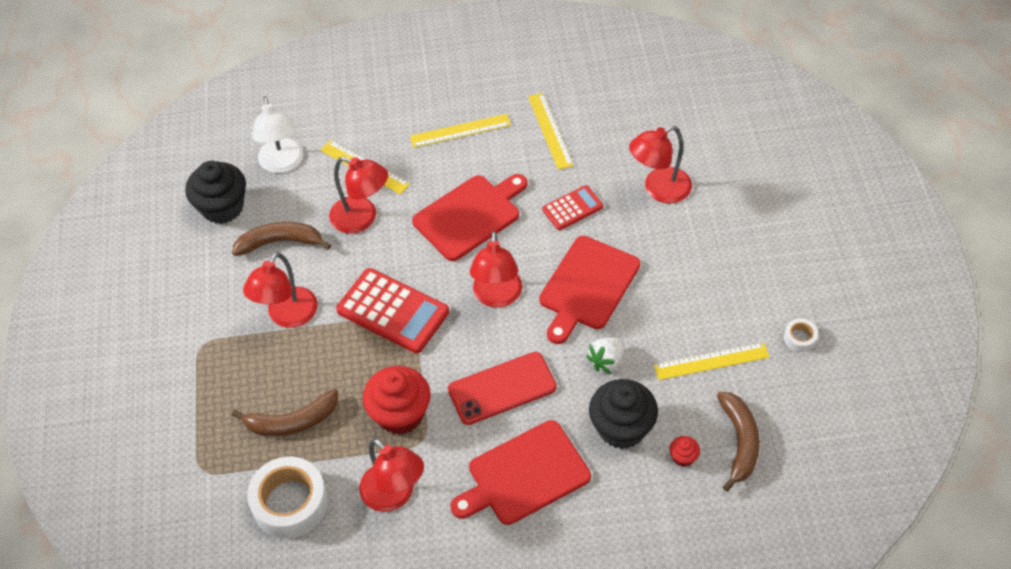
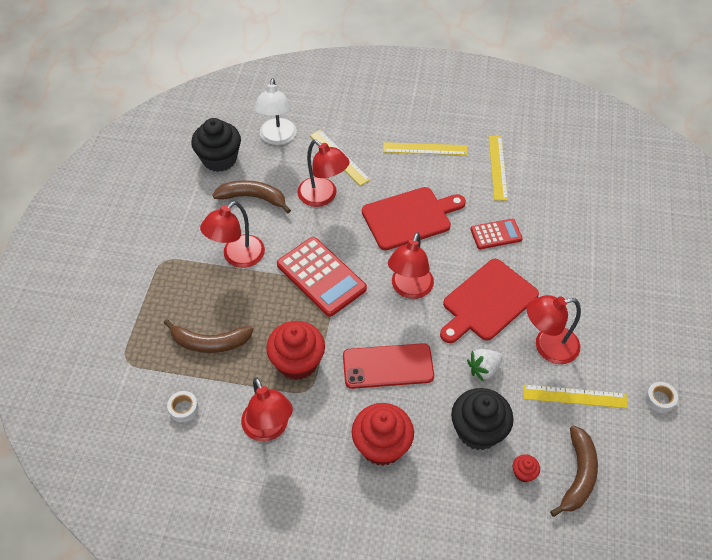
camera: 15 degrees right, 0 degrees up
(290, 503) = (183, 409): white tape -> white tape, size x0.45
(524, 475) = (381, 446): red cutting board -> red cupcake
(659, 189) = (574, 239): red lamp -> red lamp (547, 347)

